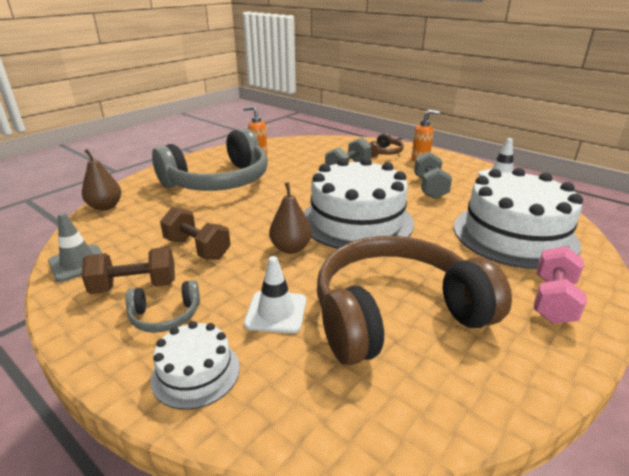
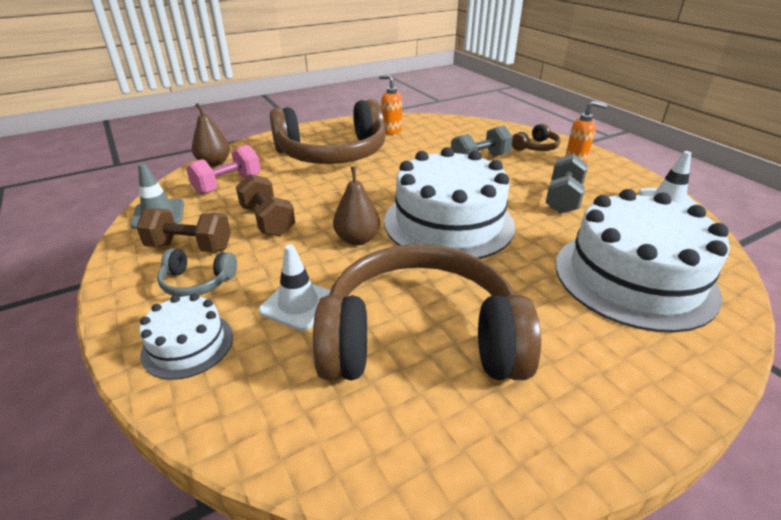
camera: 20 degrees right, 5 degrees up
(219, 181) = (333, 154): grey headphones -> brown headphones
(553, 300) = (627, 372): pink dumbbell -> pink dumbbell (228, 185)

